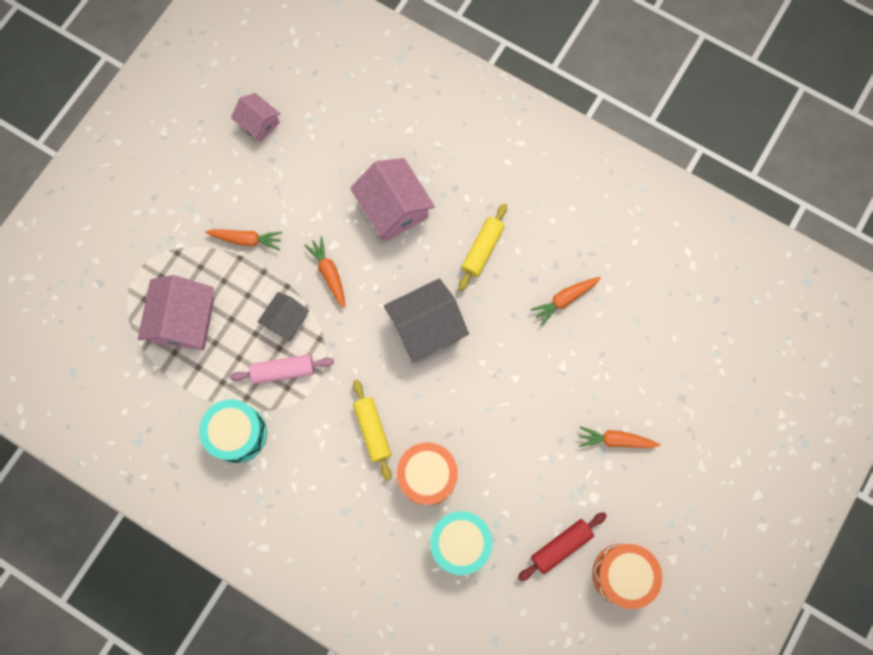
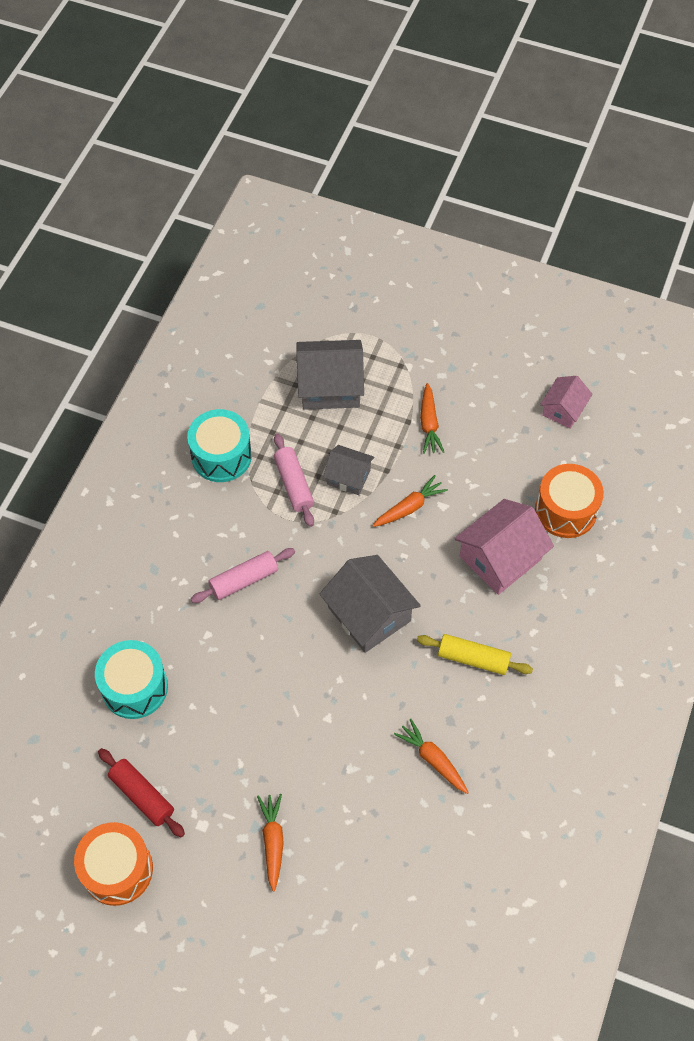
camera: 80 degrees right, 15 degrees down
(184, 320) = (330, 386): pink house -> grey house
(372, 430) = (244, 580): yellow rolling pin -> pink rolling pin
(427, 475) = (203, 642): orange drum -> orange drum (565, 510)

